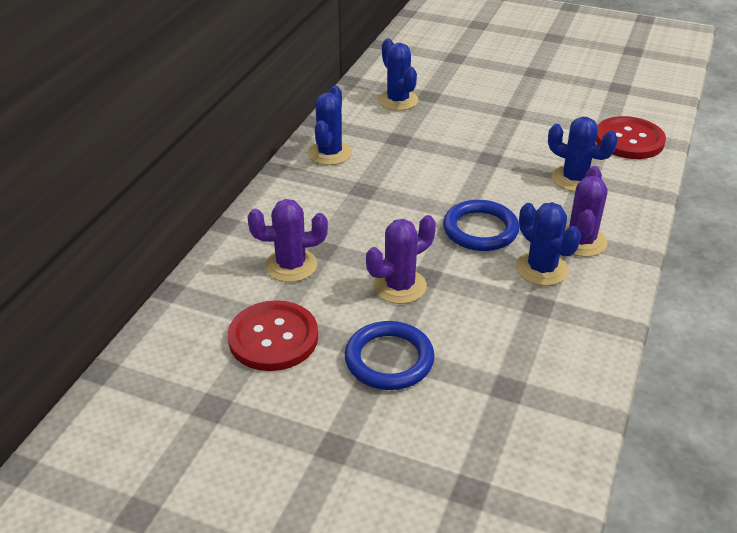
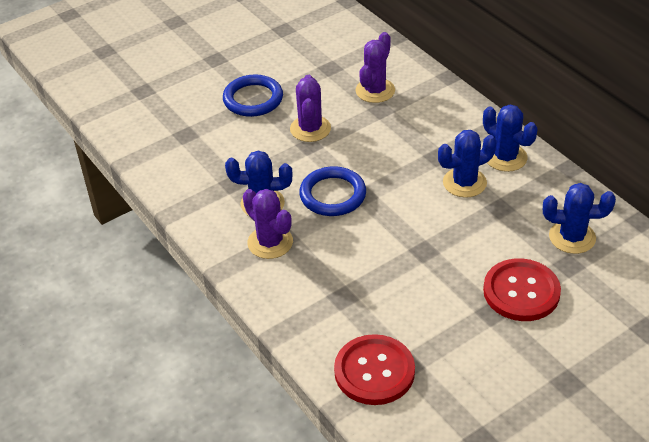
camera: 125 degrees right, 5 degrees up
(273, 338) = (314, 63): red button -> red button (521, 291)
(574, 179) = (348, 288): blue cactus -> blue cactus (464, 183)

